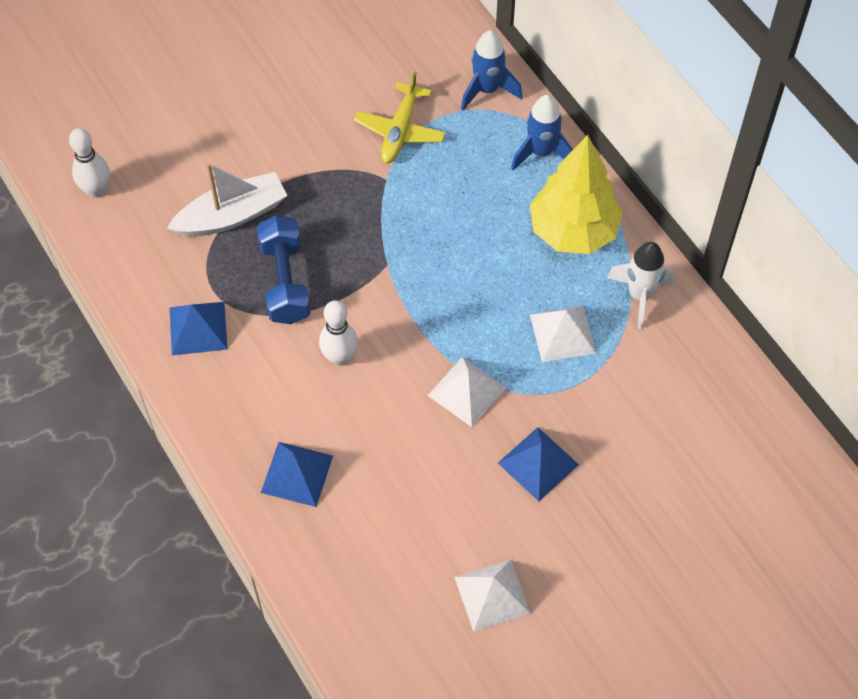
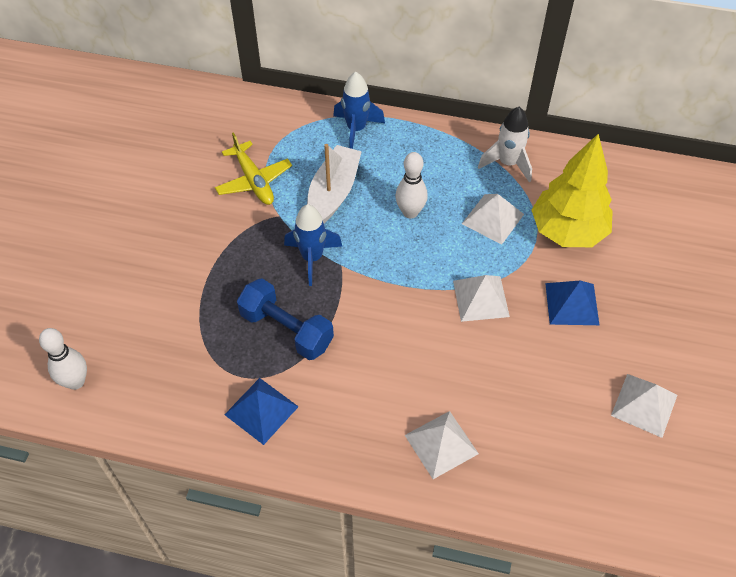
camera: 45 degrees left, 5 degrees down
(232, 215) = (199, 318): white boat -> white boat (333, 193)
(297, 474) = (441, 444): blue pyramid -> white pyramid
(340, 357) = (379, 346): white bowling pin -> white bowling pin (410, 212)
(487, 90) = (281, 119): blue rocket -> blue rocket (312, 258)
(573, 231) = (428, 158): yellow tree -> yellow tree (567, 231)

